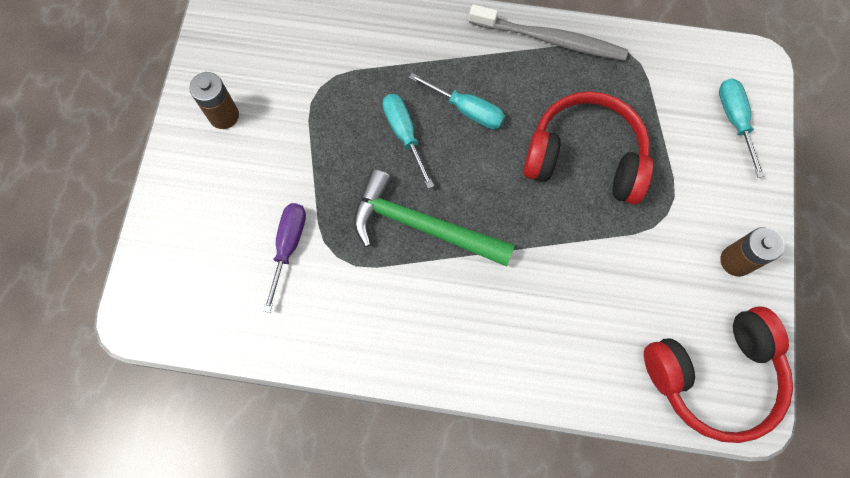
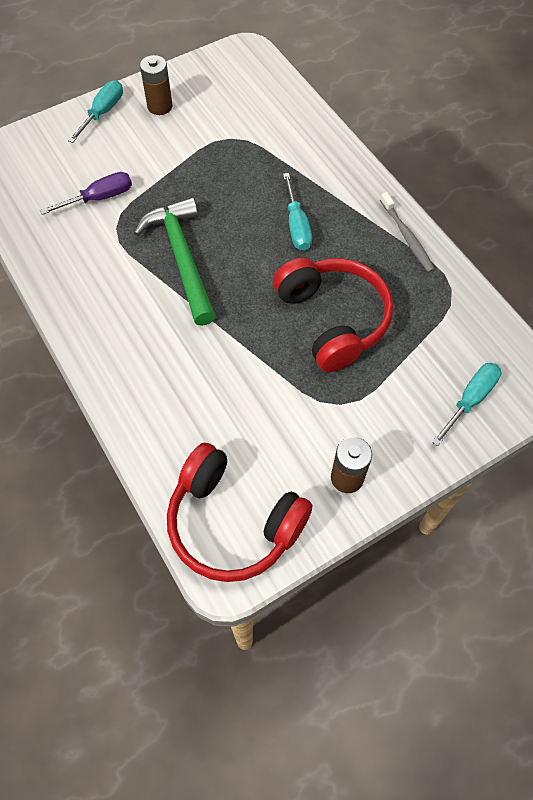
camera: 50 degrees right, 10 degrees down
(404, 135) = (241, 204): turquoise screwdriver -> turquoise screwdriver (102, 113)
(551, 39) = (407, 237): grey toothbrush -> grey toothbrush, size x0.65

